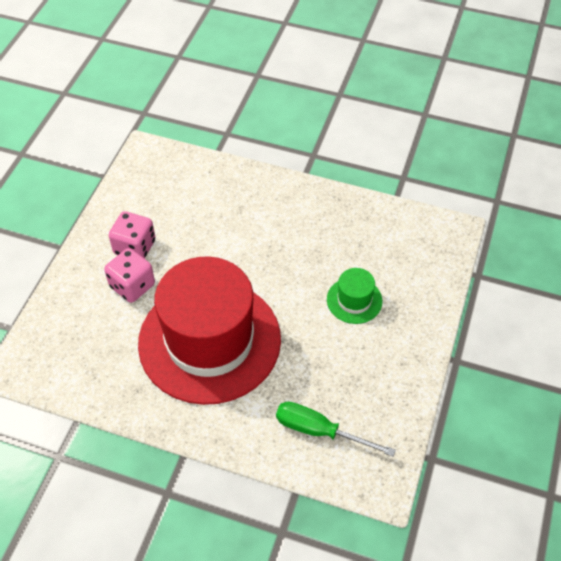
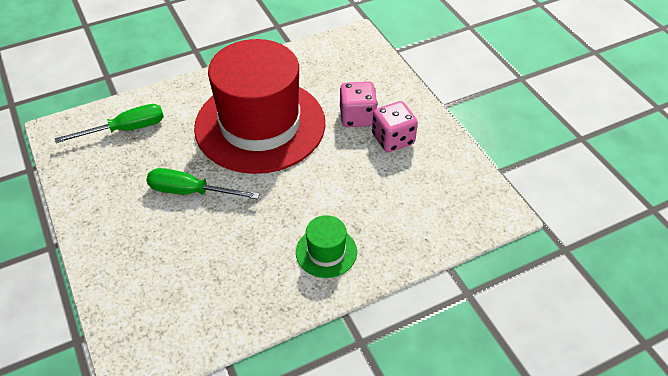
camera: 135 degrees right, 5 degrees down
(320, 322) = (190, 192): none -> green screwdriver
(354, 300) = (178, 227): green hat -> green hat (326, 252)

